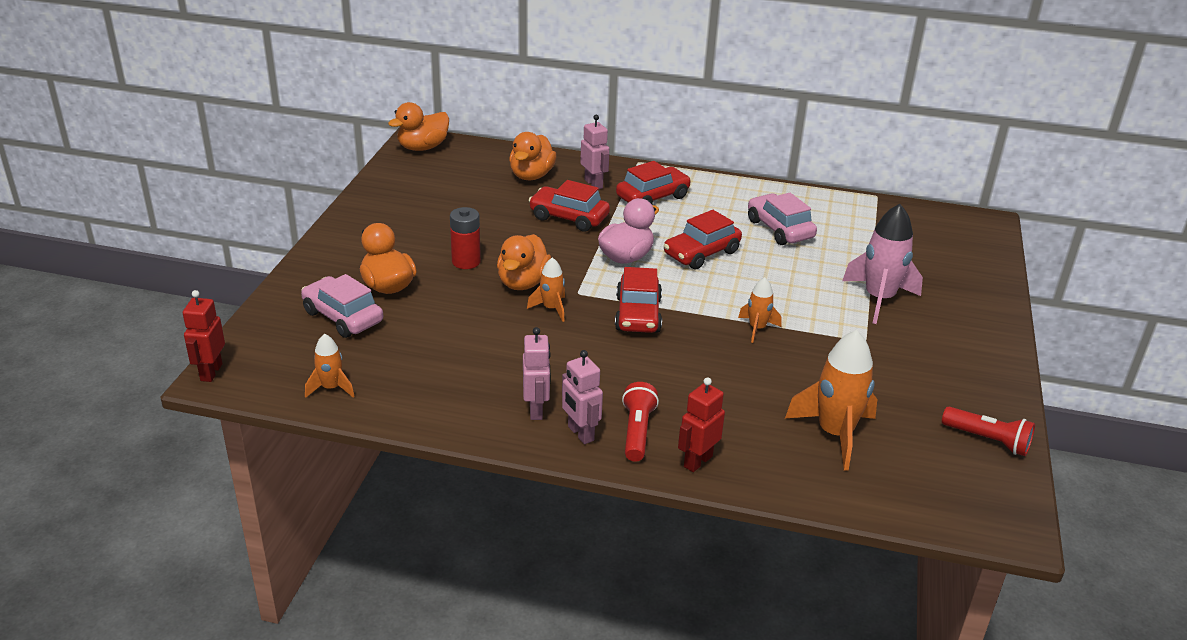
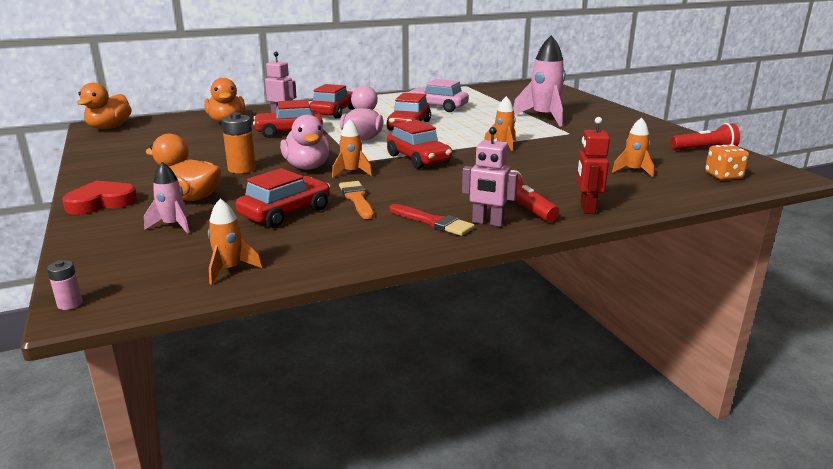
camera: 35 degrees left, 10 degrees down
(211, 372) = (70, 304): red robot -> pink battery
(322, 263) = (101, 202): none -> red heart
(343, 317) = (173, 225): pink car -> pink rocket
(436, 340) = (286, 213): none -> red car
(466, 262) = (242, 169): red battery -> orange battery
(512, 348) = (357, 199): none -> orange brush
(523, 283) = (307, 167): orange duck -> pink duck
(536, 410) = (433, 222): pink robot -> red brush
(834, 434) = (633, 171): orange rocket -> orange rocket, size x0.54
(927, 490) = (723, 176): none -> orange dice

